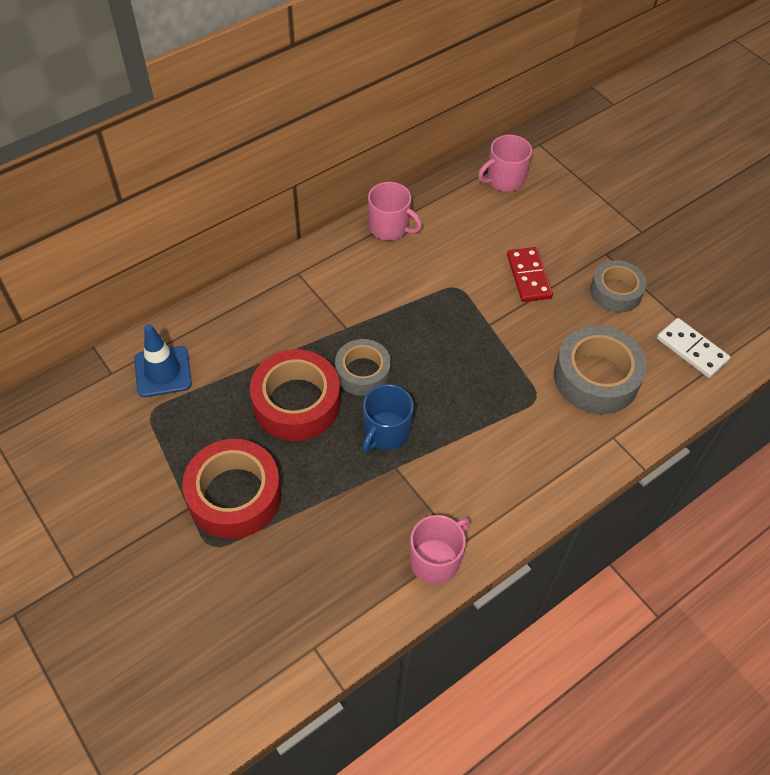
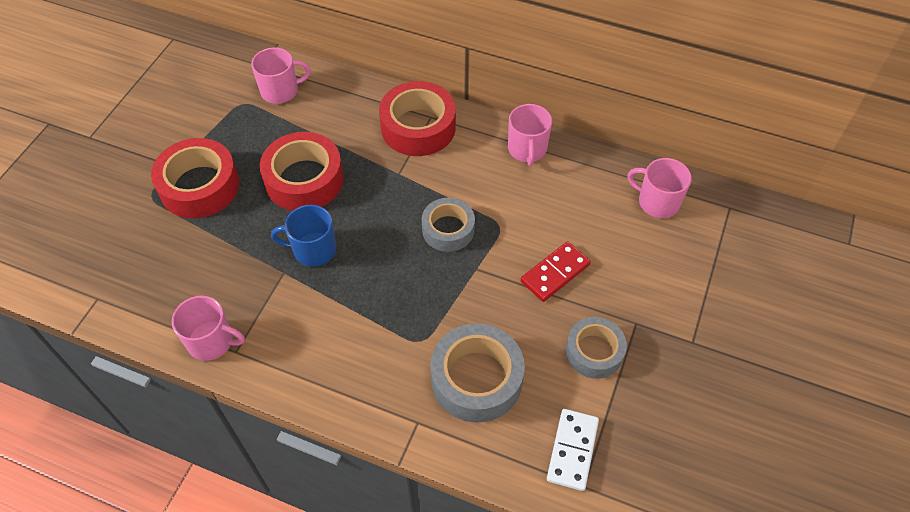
camera: 60 degrees right, 0 degrees up
(163, 372) = (281, 91): blue traffic cone -> pink mug
(303, 288) = (418, 127): none -> red tape
(363, 372) = (361, 206): grey tape -> grey tape (448, 229)

